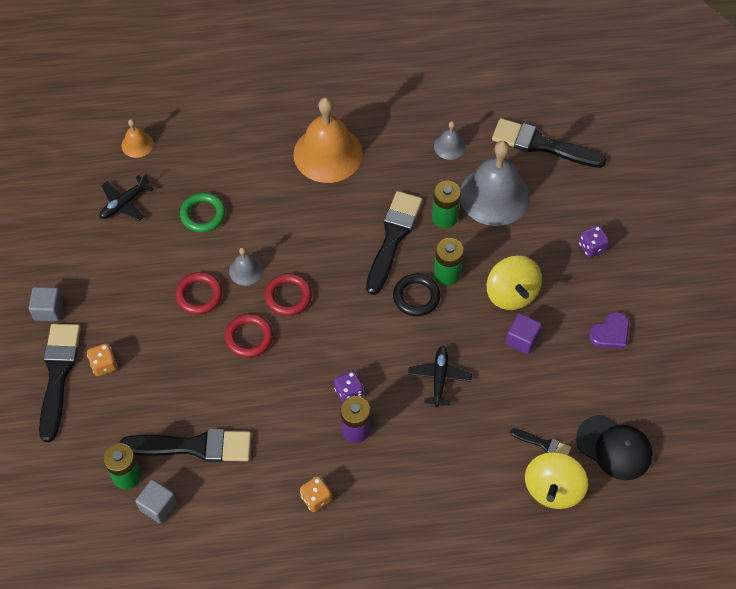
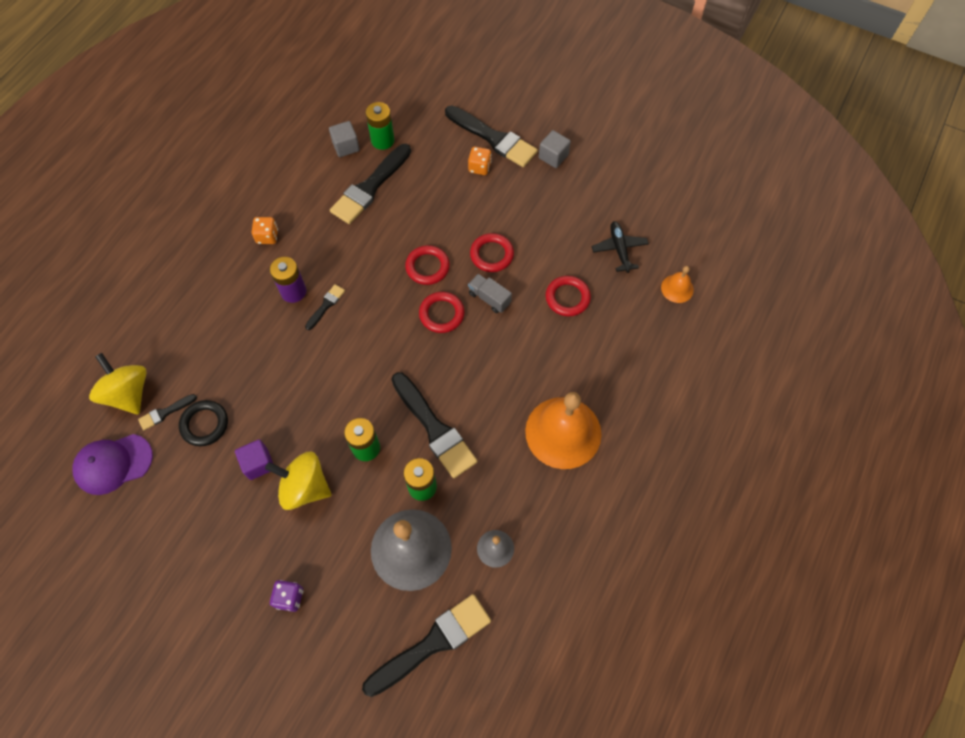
camera: 125 degrees right, 5 degrees up
(203, 214) = (567, 298): green ring -> red ring
(245, 270) = (489, 298): grey bell -> grey truck
(348, 392) = (326, 305): purple dice -> black brush
(416, 297) = (364, 408): black ring -> black ring (205, 424)
(439, 378) = (282, 376): black plane -> none
(610, 333) = (200, 543): purple heart -> none
(614, 447) = (113, 464): black cap -> purple cap

